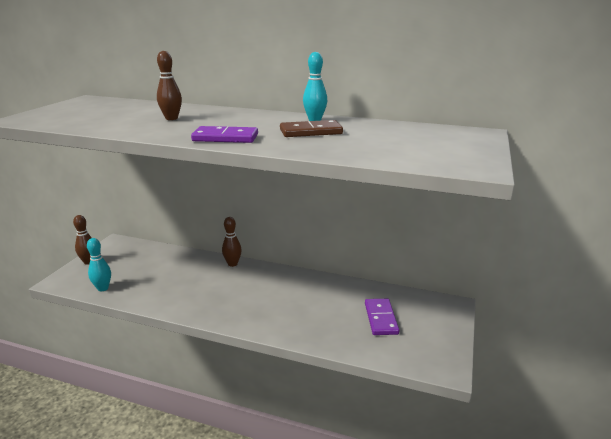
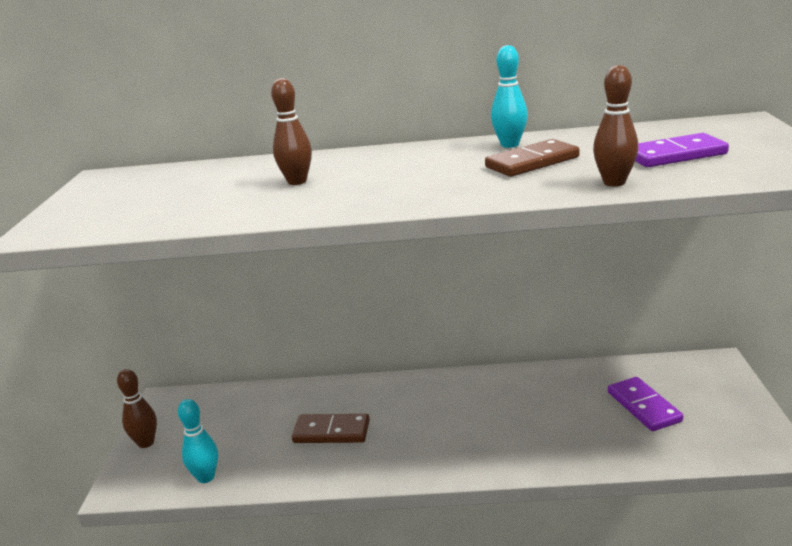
camera: 15 degrees left, 0 degrees up
(186, 282) = (331, 432): none -> brown domino
(225, 138) = (428, 195): purple domino -> purple domino (675, 155)
(232, 264) = (378, 386): brown bowling pin -> brown bowling pin (614, 182)

